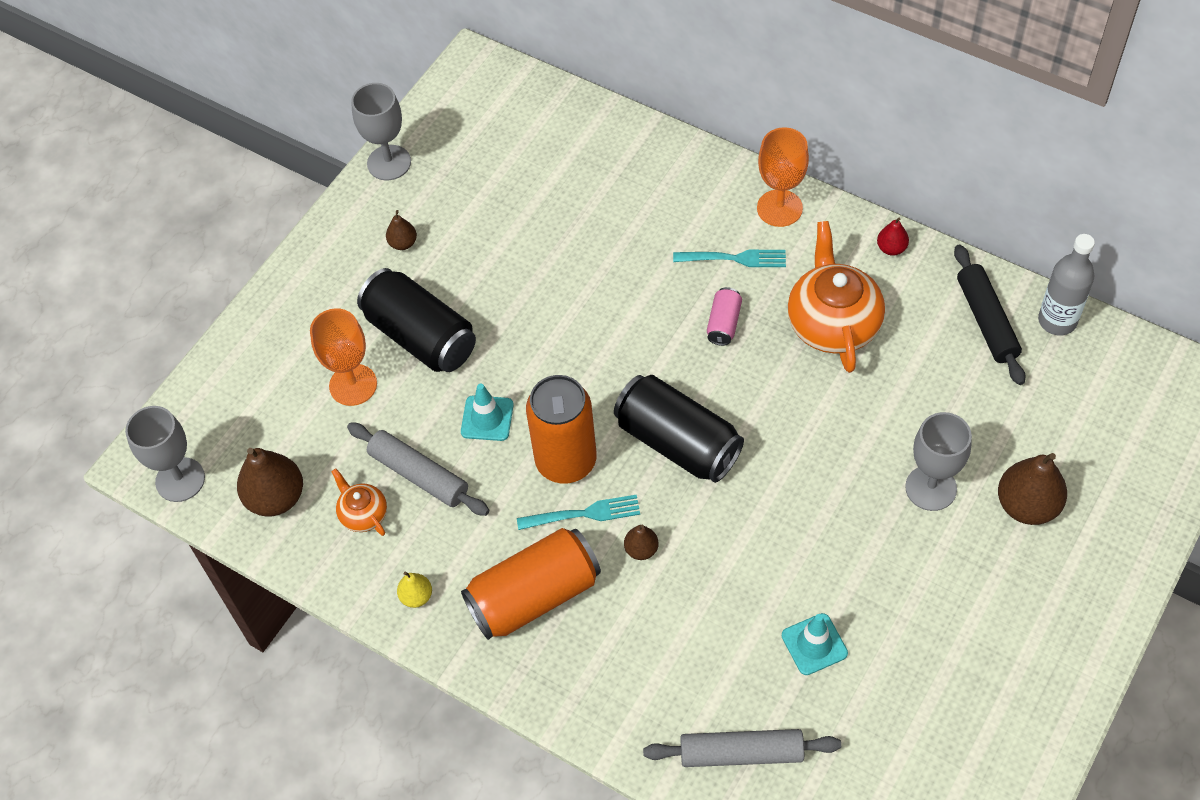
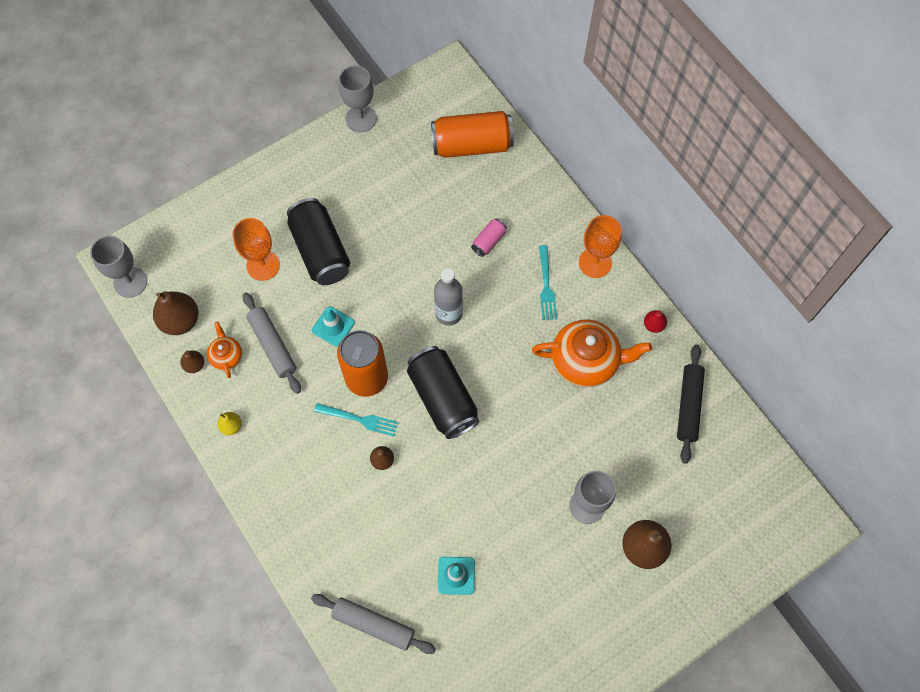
camera: 20 degrees right, 10 degrees up
(403, 243) = (341, 180): brown pear -> brown pear (194, 365)
(534, 596) = (301, 460): orange can -> orange can (472, 145)
(724, 323) = (515, 329): pink can -> pink can (488, 241)
(734, 258) = (546, 286): turquoise fork -> turquoise fork turned 60 degrees clockwise
(833, 323) = (586, 361): orange teapot -> orange teapot turned 75 degrees clockwise
(1057, 321) = (736, 427): grey bottle -> grey bottle (448, 313)

